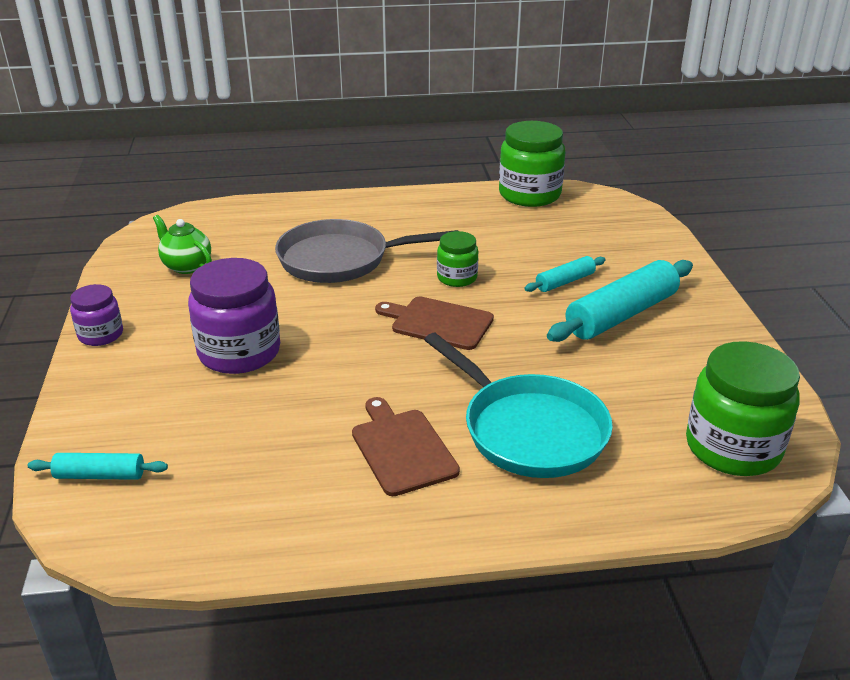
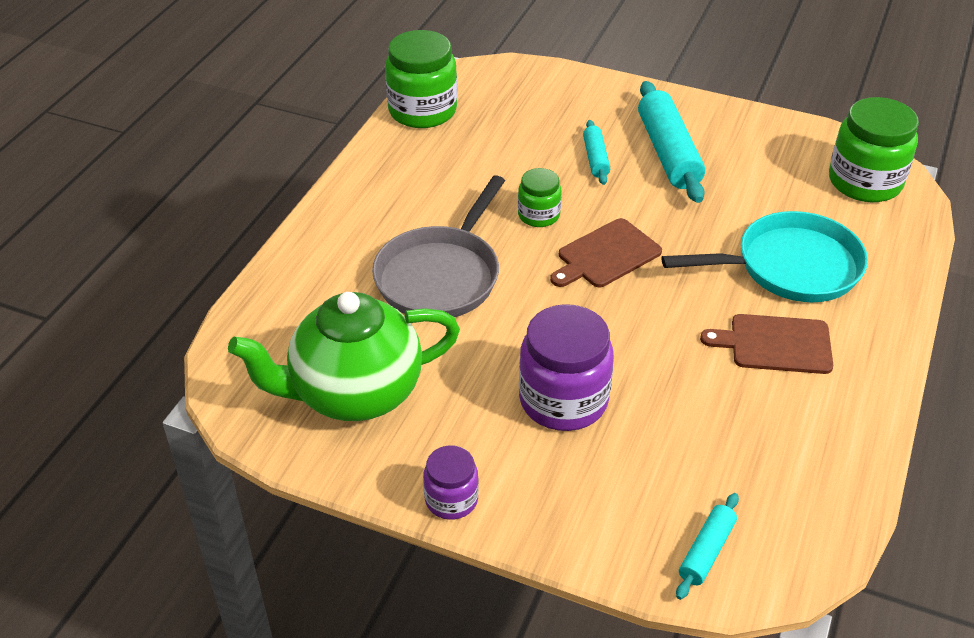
camera: 60 degrees left, 10 degrees up
(186, 266) = (354, 393): green teapot -> green teapot, size x2.05

